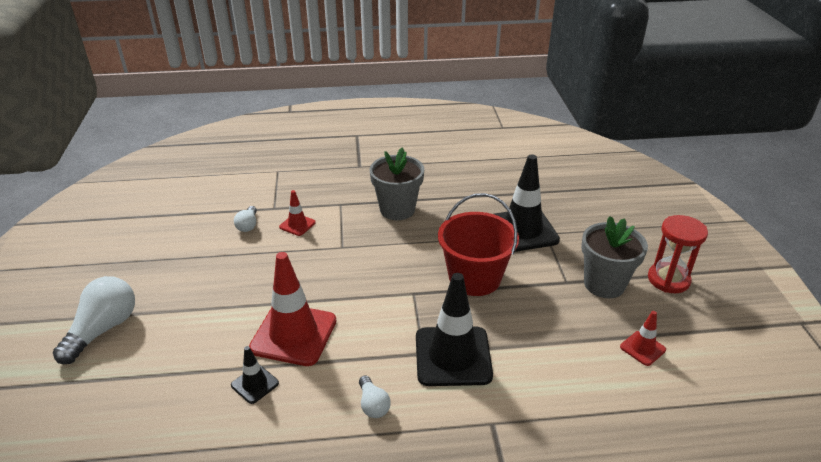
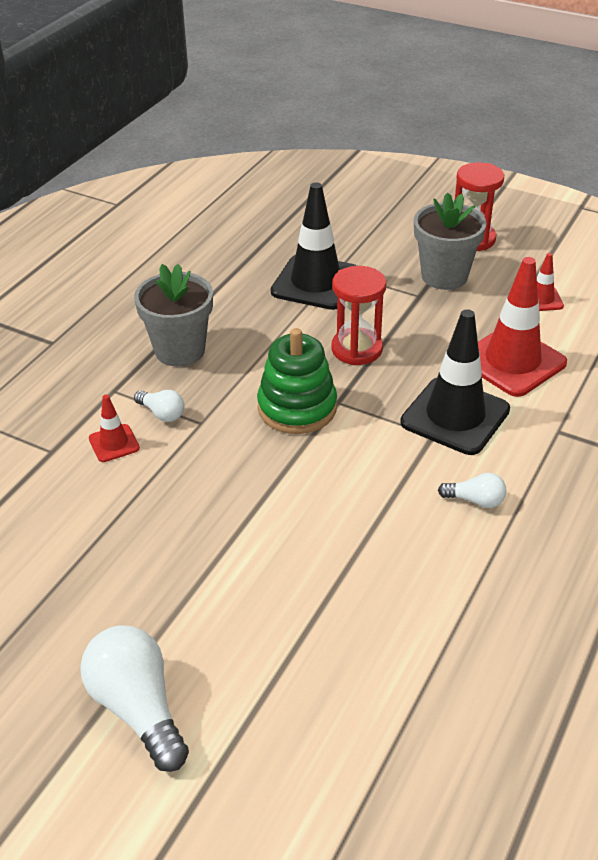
camera: 55 degrees left, 5 degrees up
(248, 225) = (62, 489): white light bulb -> white light bulb (162, 413)
(255, 384) = (371, 583): black traffic cone -> none
(293, 334) = (318, 522): red traffic cone -> red traffic cone (512, 361)
(390, 278) = (297, 408): none -> green stacking toy
(474, 278) = (357, 349): red bucket -> red hourglass

